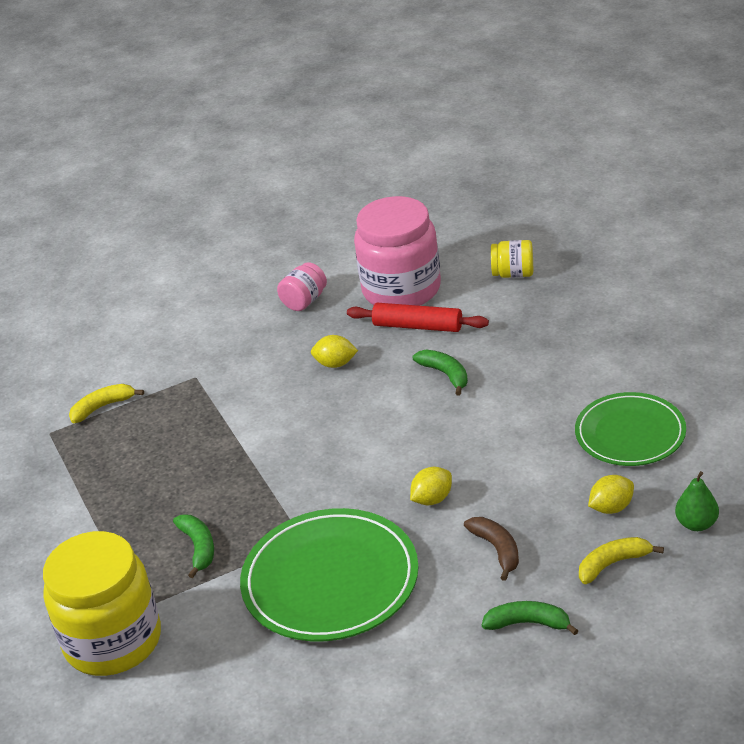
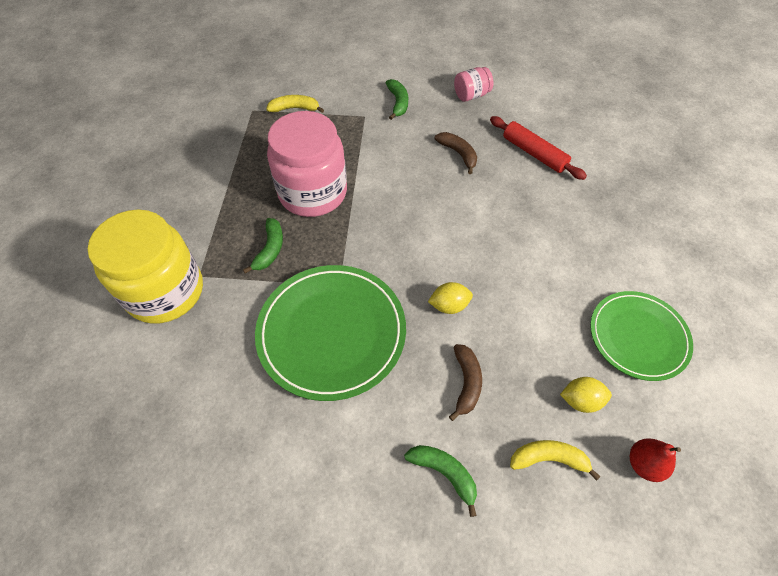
camera: 25 degrees right, 20 degrees up
(335, 364) = (458, 154): yellow lemon -> brown banana
(401, 289) = (541, 119): pink jar -> pink jar (313, 193)
(445, 374) = (528, 203): green banana -> green banana (398, 102)
(513, 274) = (630, 146): yellow jar -> none
(696, 524) = (644, 464): green pear -> red pear

